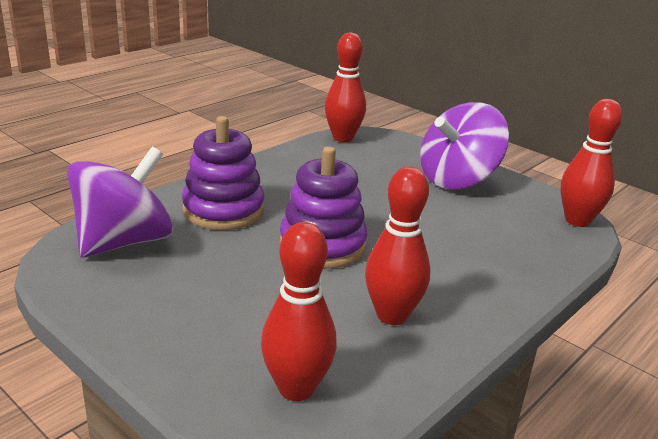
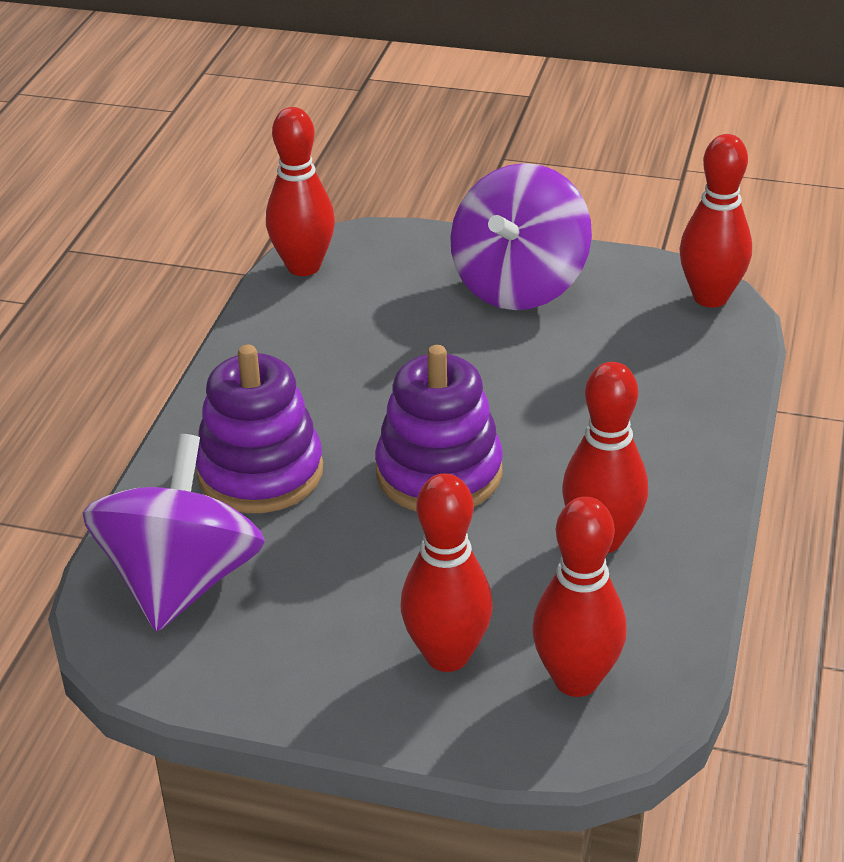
camera: 25 degrees left, 10 degrees up
(228, 338) = (447, 655): none -> red bowling pin

